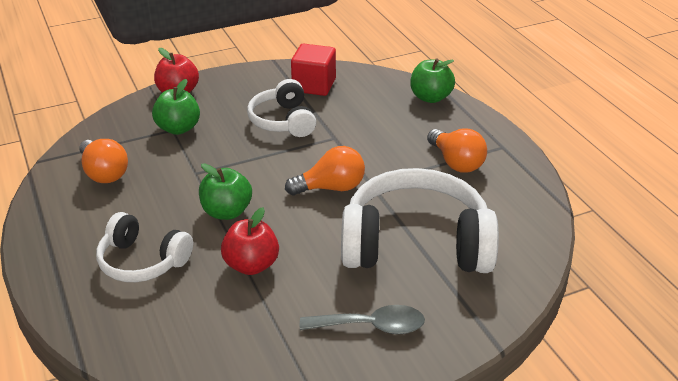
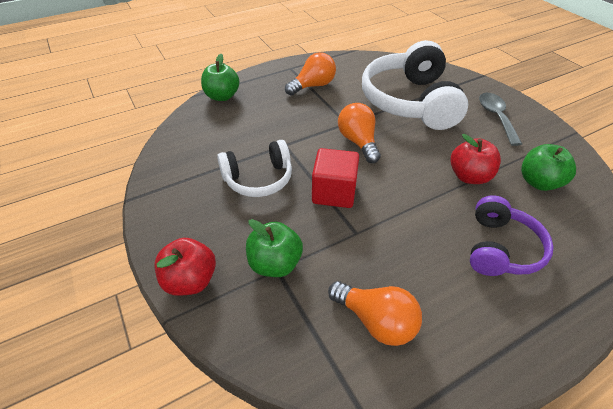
camera: 95 degrees left, 10 degrees up
(104, 173) = (376, 321): orange light bulb -> orange light bulb turned 75 degrees clockwise
(142, 261) = (500, 248): white headphones -> purple headphones
(226, 212) = (409, 200): green apple -> green apple (538, 182)
(314, 85) = (192, 163): red cube -> red cube (334, 192)

